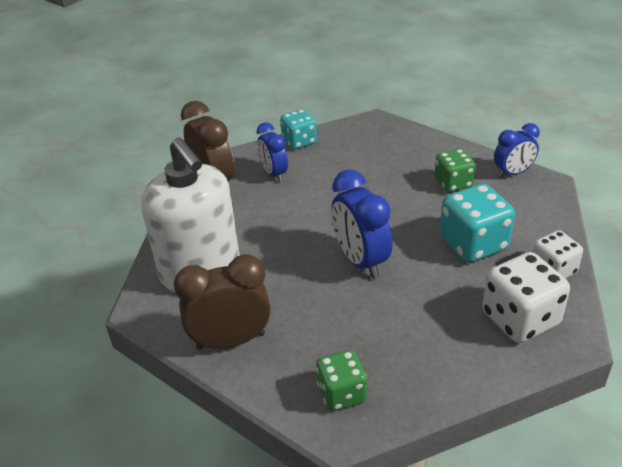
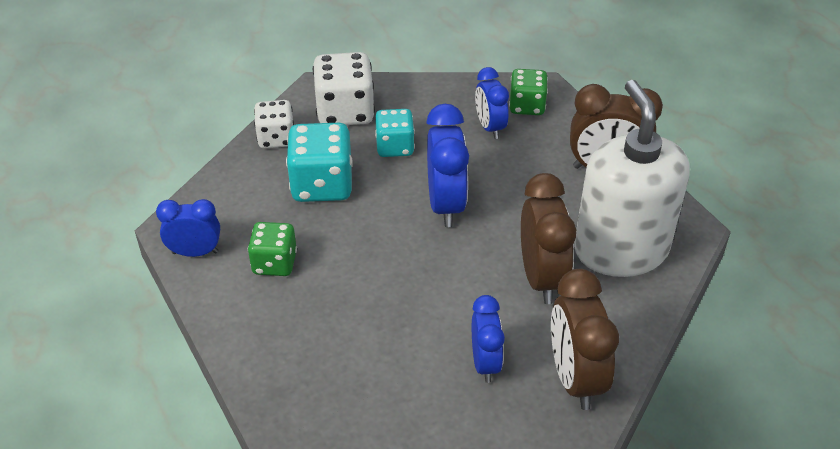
camera: 160 degrees left, 5 degrees up
(257, 231) = (541, 278): none -> brown clock
(299, 141) = (420, 416): turquoise dice -> turquoise dice (395, 147)
(366, 351) = (490, 127): none -> blue clock

